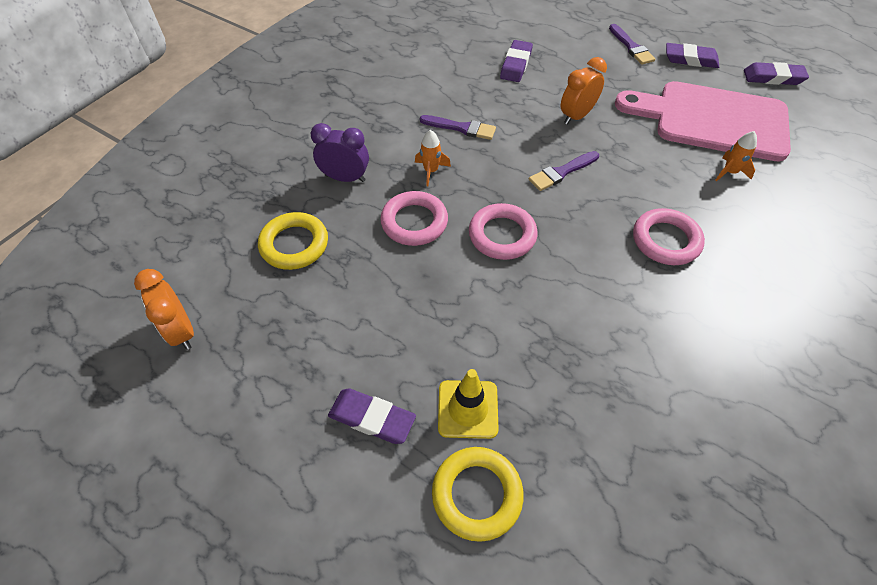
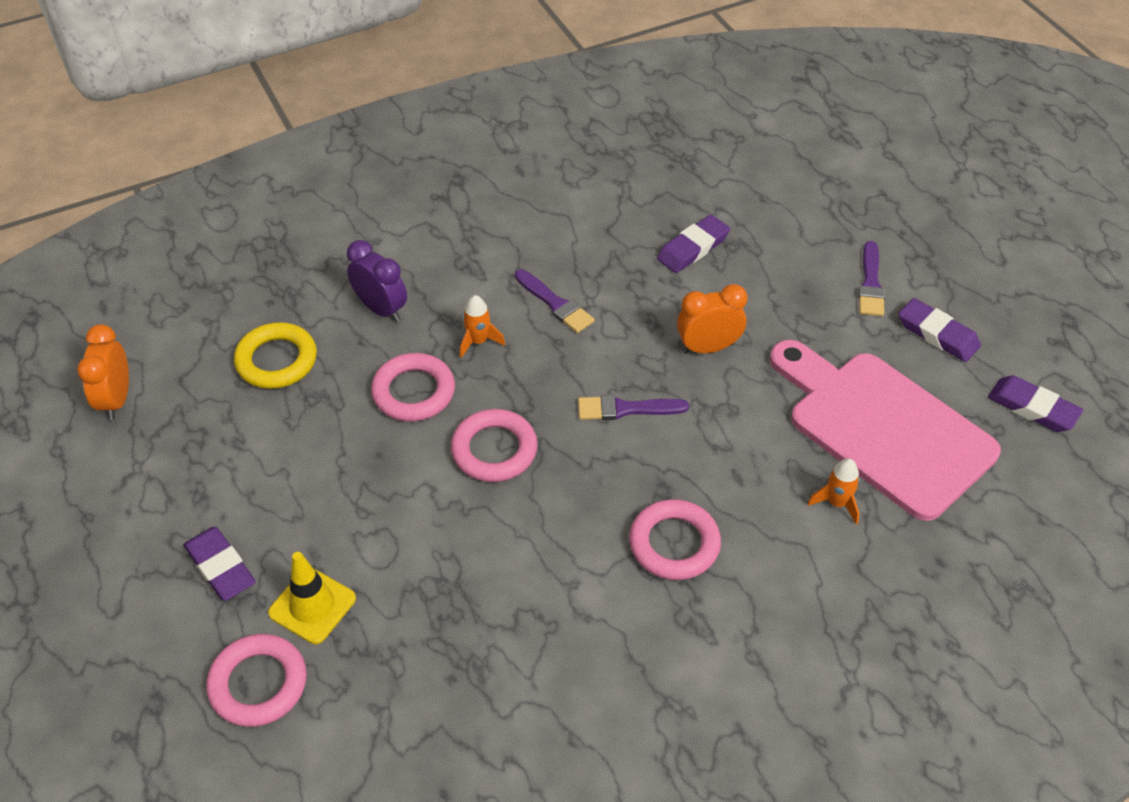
camera: 30 degrees right, 5 degrees down
(477, 494) = (258, 684): yellow ring -> pink ring

